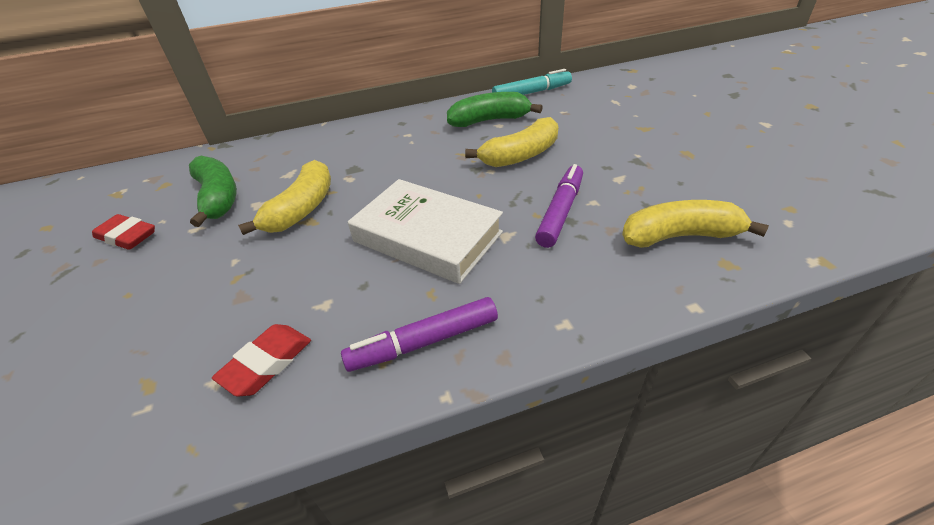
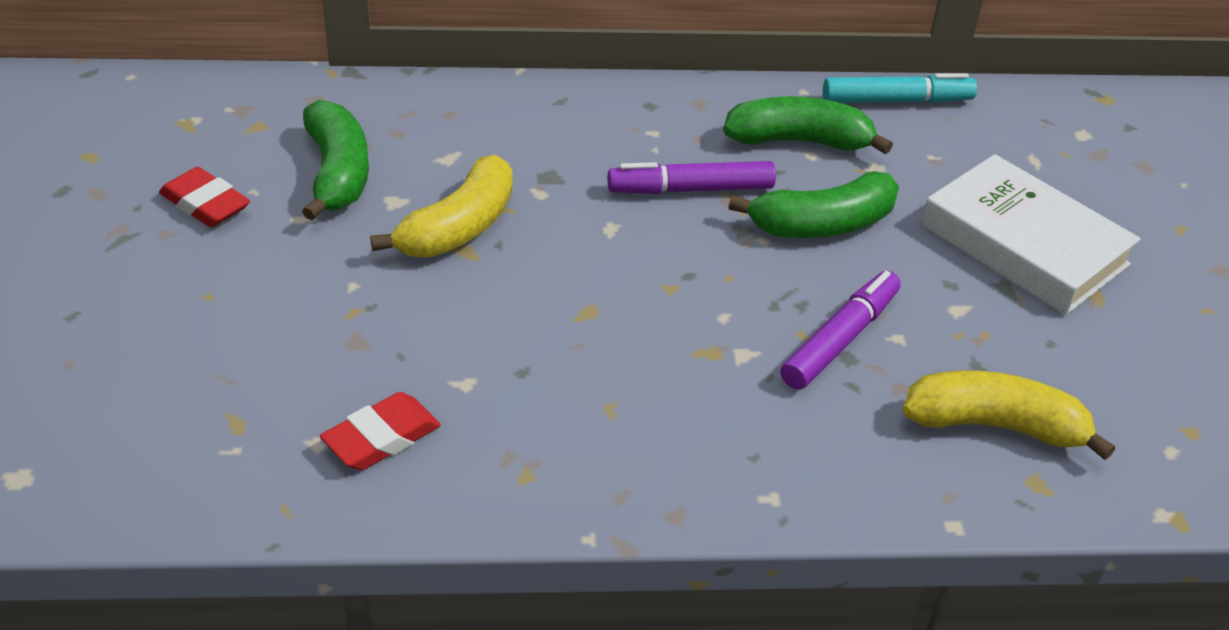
camera: 10 degrees right, 0 degrees up
(424, 342) = (582, 468): purple marker -> purple marker (691, 189)
(427, 237) = (630, 325): white book -> white book (1023, 245)
(520, 155) = (822, 225): yellow banana -> green banana

